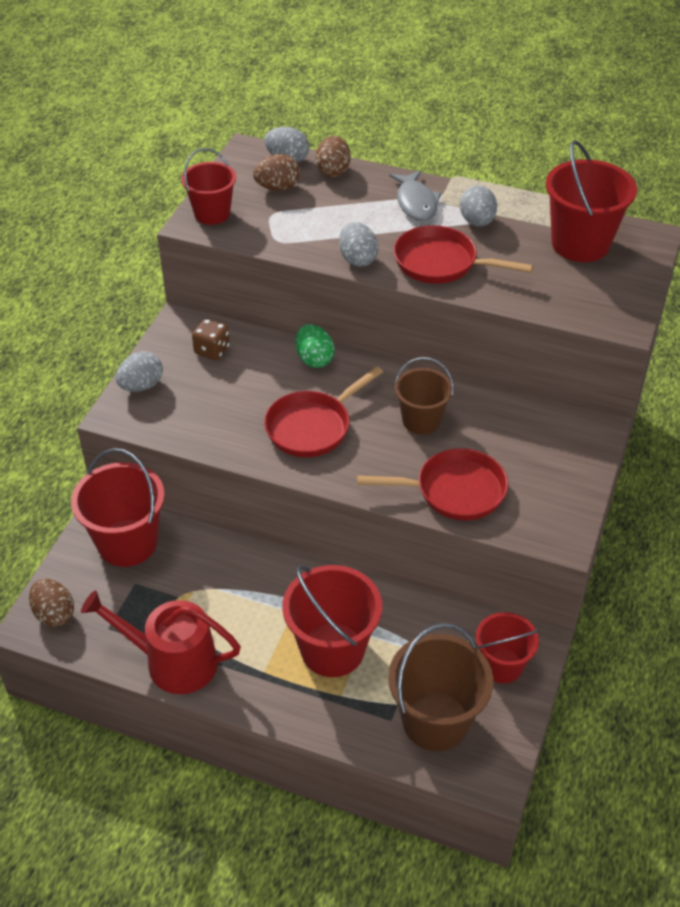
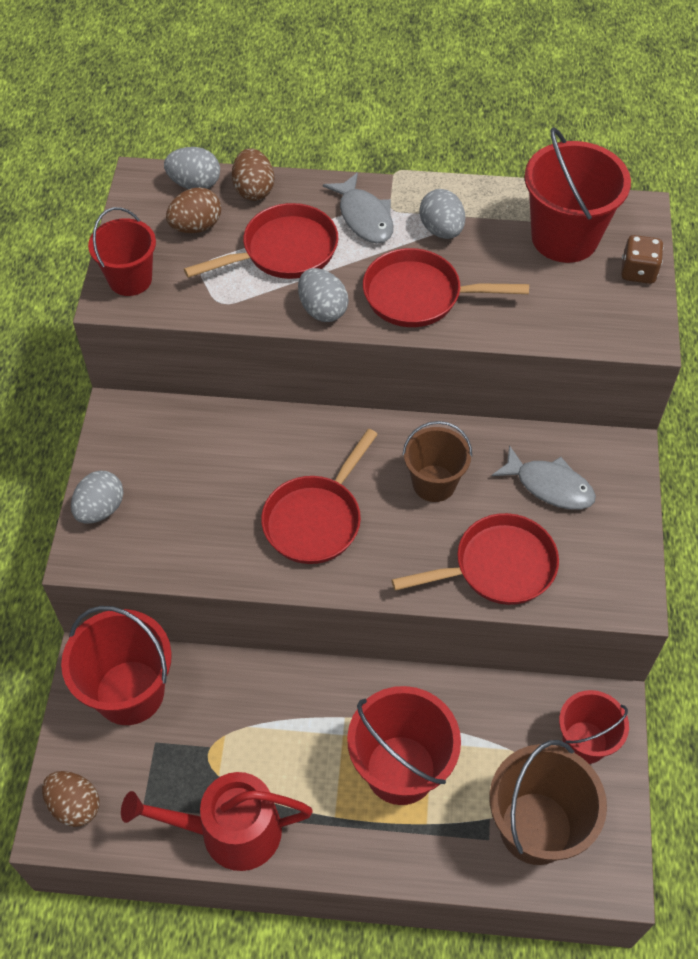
camera: 15 degrees left, 10 degrees up
(212, 350) = (168, 442): brown dice -> brown dice (638, 272)
(314, 359) = (289, 428): green egg -> none
(341, 215) = (284, 251): none -> red pan
(520, 441) = (549, 486): none -> grey fish

